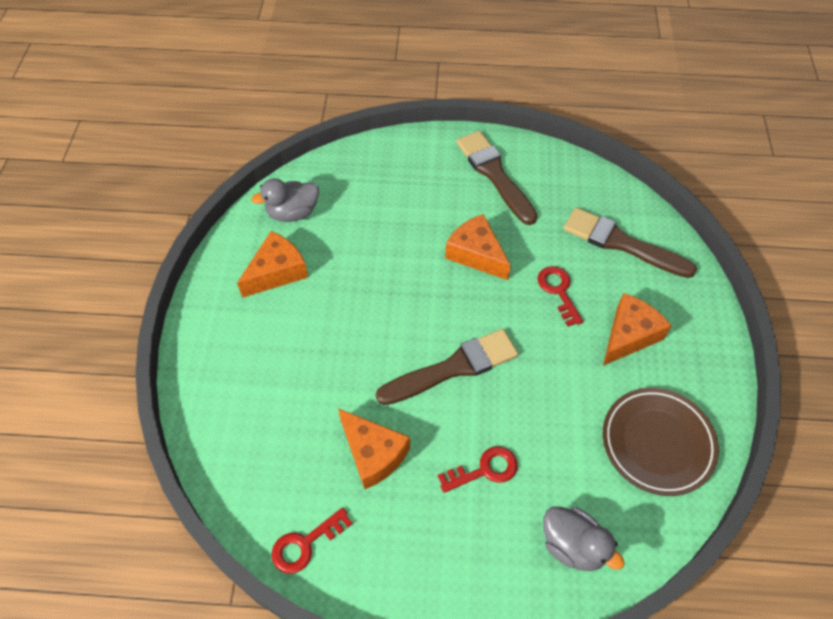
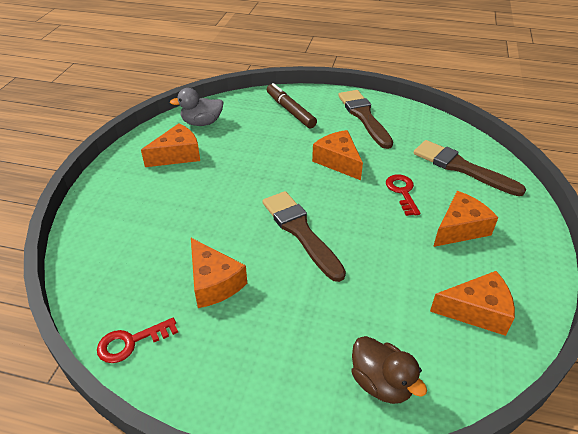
camera: 10 degrees right, 15 degrees down
(400, 176) = (290, 111): none -> brown marker
(453, 368) = (300, 232): brown brush -> brown brush turned 105 degrees counterclockwise
(484, 470) = (310, 309): red key -> none
(573, 545) = (381, 383): grey duck -> brown duck
(657, 443) = (477, 311): brown plate -> orange cheese

